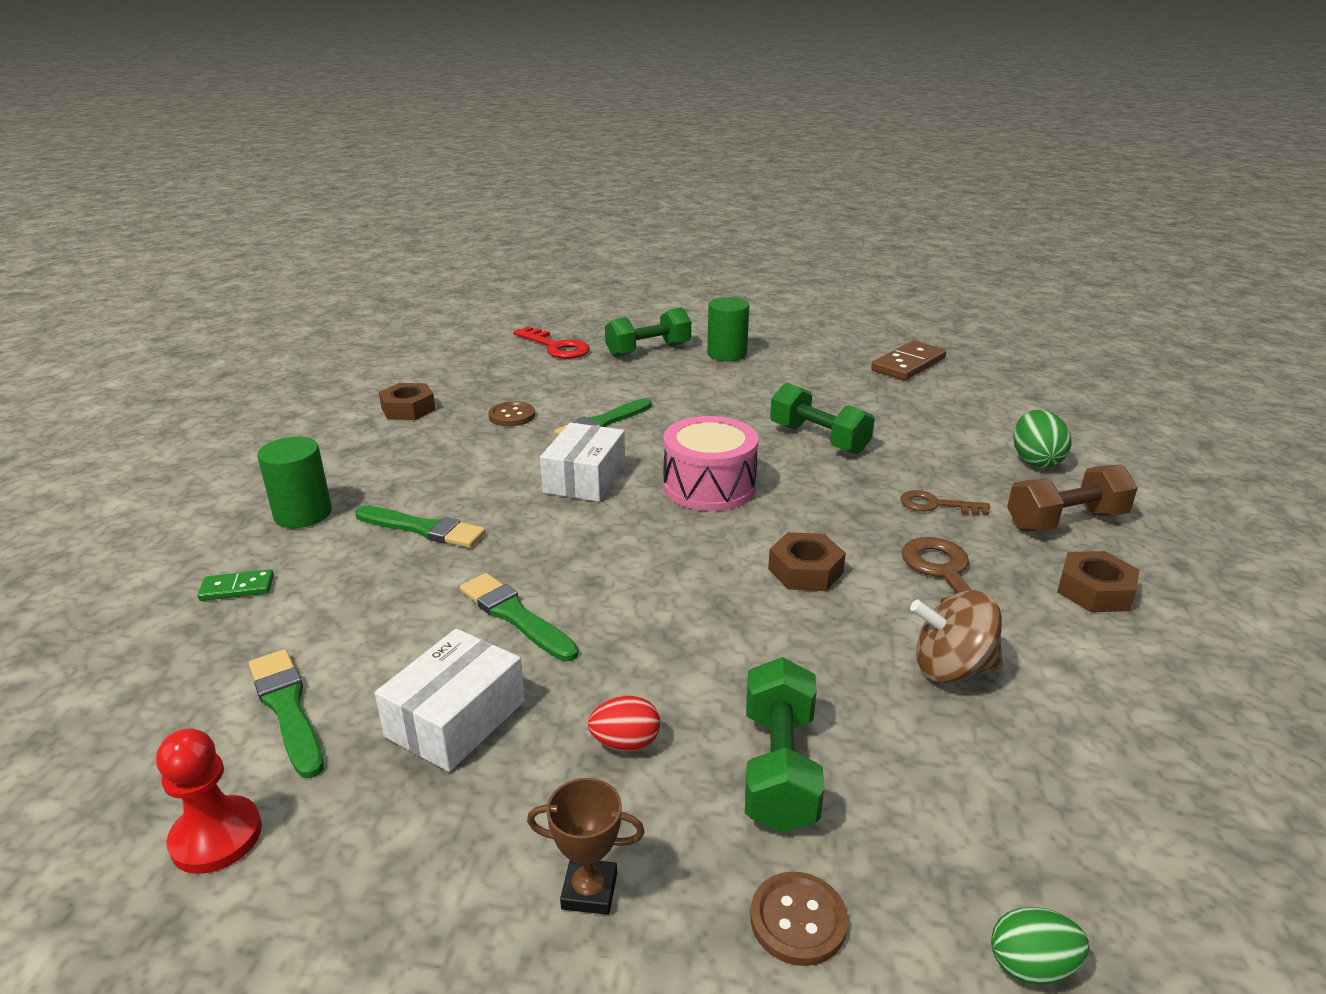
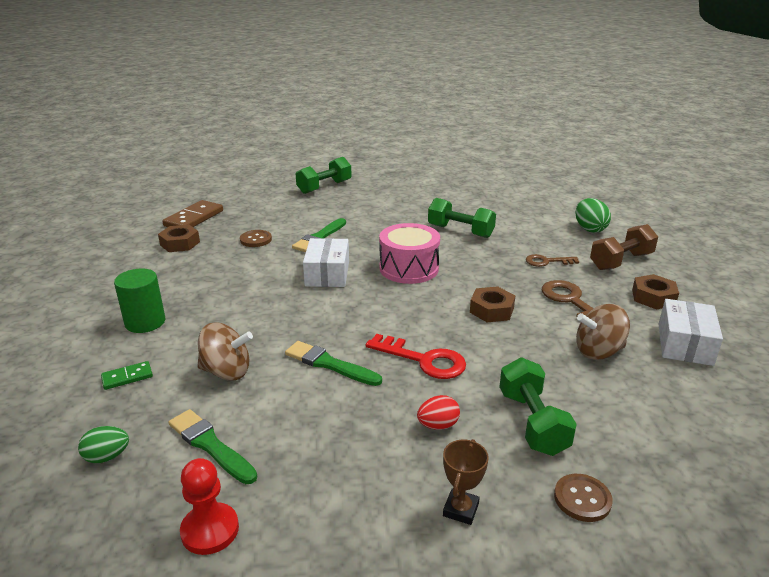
camera: 15 degrees left, 0 degrees up
(368, 602) = (226, 372): none -> brown spinning top
(423, 529) = (237, 320): green brush -> none
(456, 718) = (326, 431): white box -> white box (684, 344)
(556, 347) = (260, 191): red key -> red key (423, 360)
(589, 891) = (461, 509): brown trophy -> brown trophy turned 60 degrees counterclockwise
(727, 354) = (376, 184): green cylinder -> none
(908, 364) = (491, 180): brown domino -> brown domino (194, 218)
(1031, 966) = (708, 494): green egg -> green egg (107, 457)

